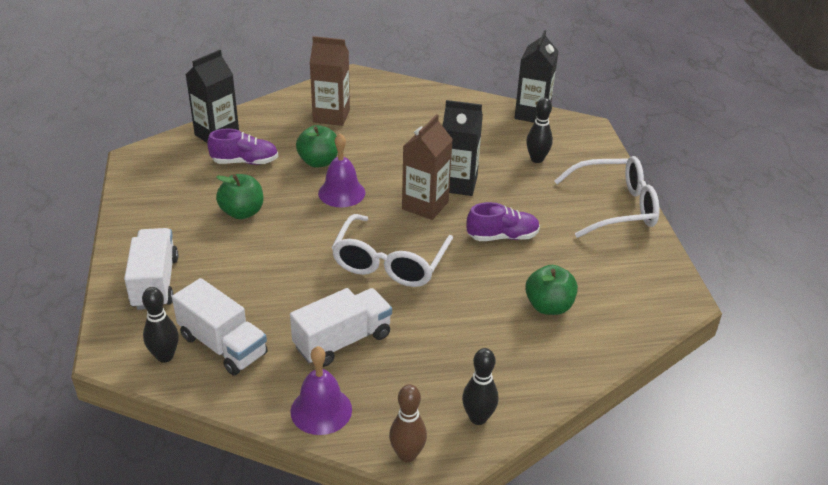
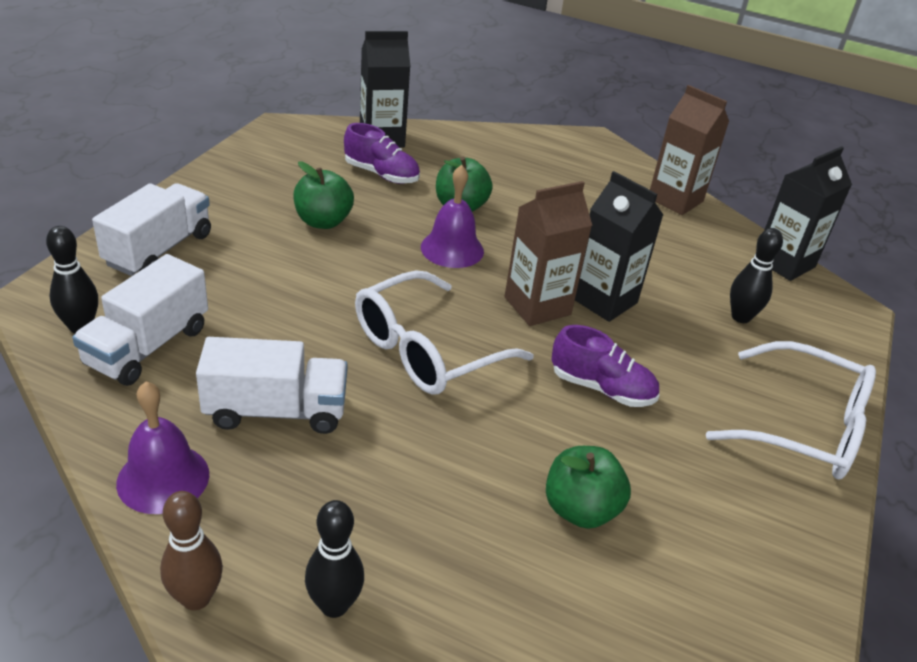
camera: 30 degrees right, 0 degrees up
(223, 345) = (147, 346): white truck -> white truck turned 45 degrees clockwise
(331, 116) = (524, 168): brown carton -> brown carton (675, 200)

